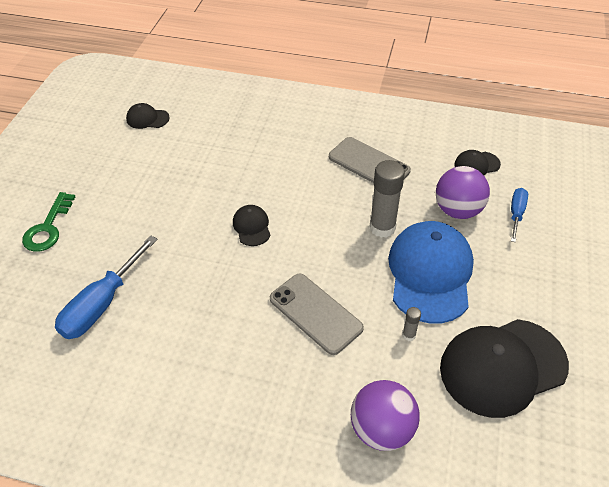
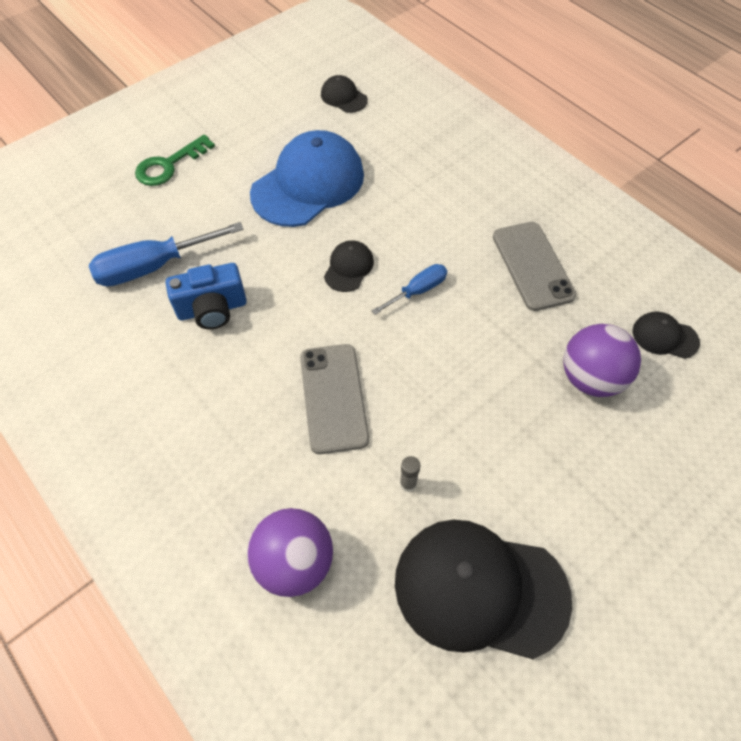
camera: 35 degrees right, 10 degrees up
(176, 307) = (212, 309): none -> blue camera
(382, 227) = (484, 347): grey glue stick -> none
(430, 273) = (492, 431): blue cap -> blue cap (308, 184)
(516, 214) = (661, 424): blue screwdriver -> blue screwdriver (418, 291)

